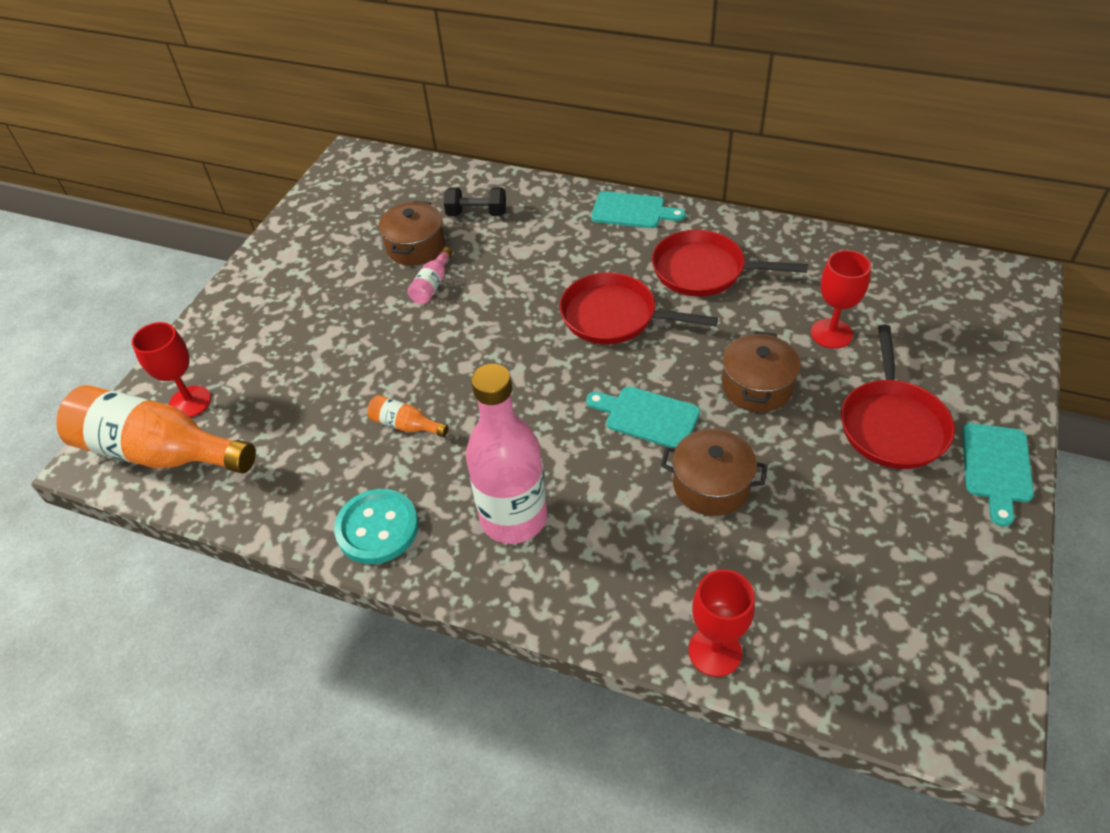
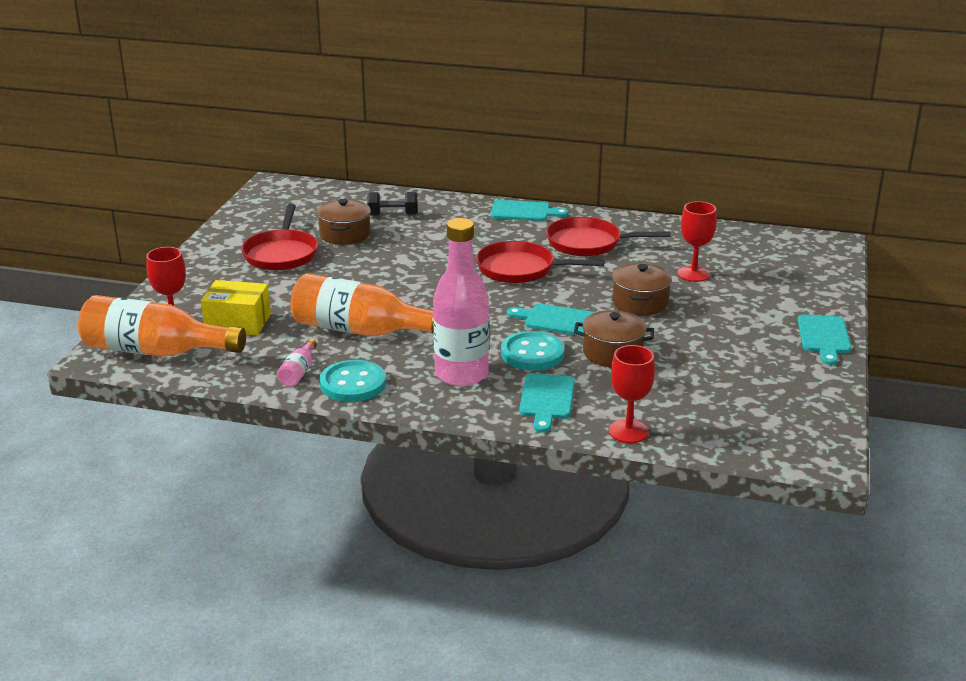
camera: 10 degrees left, 20 degrees down
(263, 403) = (238, 322): none -> yellow box
(405, 425) = (362, 330): orange bottle -> orange bottle, size x2.34
(432, 285) = (364, 255): pink bottle -> pink bottle (298, 372)
(608, 481) = (532, 353): none -> turquoise button
(615, 576) = (547, 400): none -> turquoise cutting board
(892, 424) = (745, 318): red pan -> red pan (281, 253)

